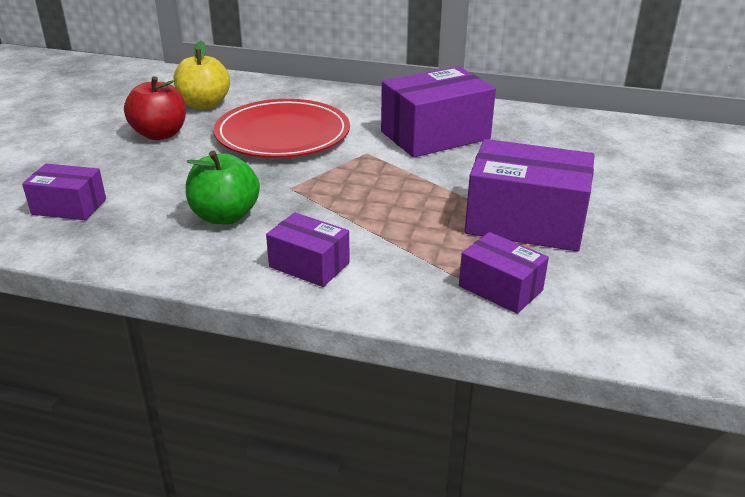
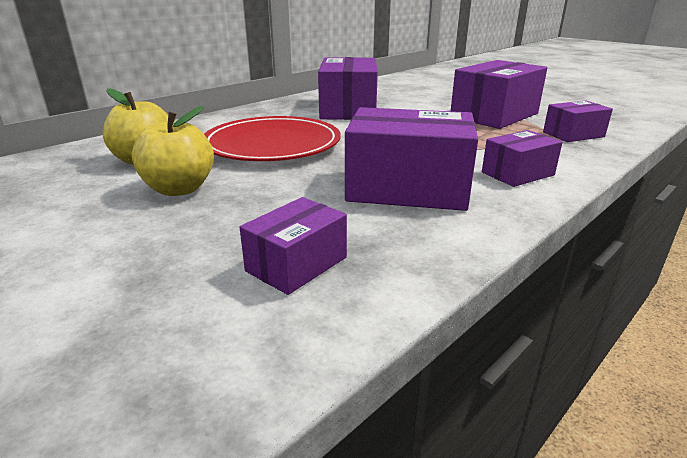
camera: 60 degrees left, 5 degrees down
(160, 134) = (179, 189): red apple -> yellow apple
(225, 216) = (407, 188): green apple -> purple box

